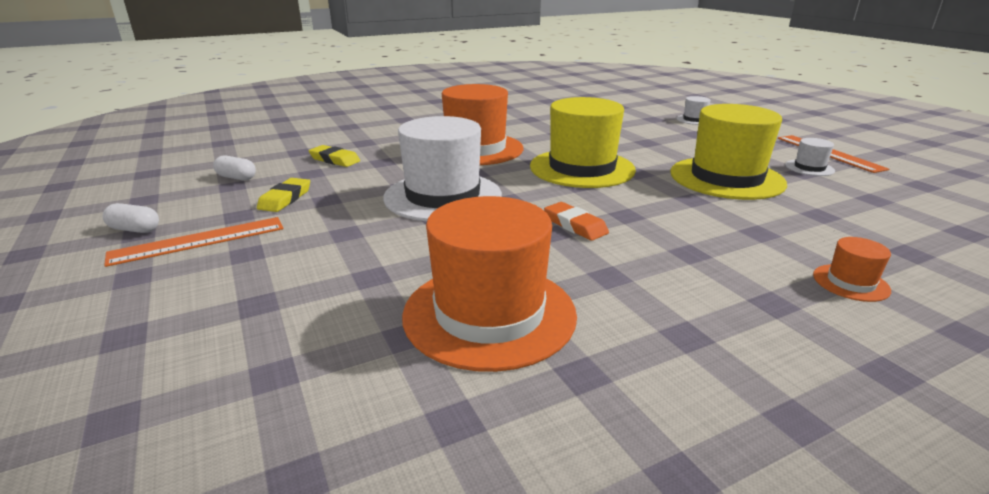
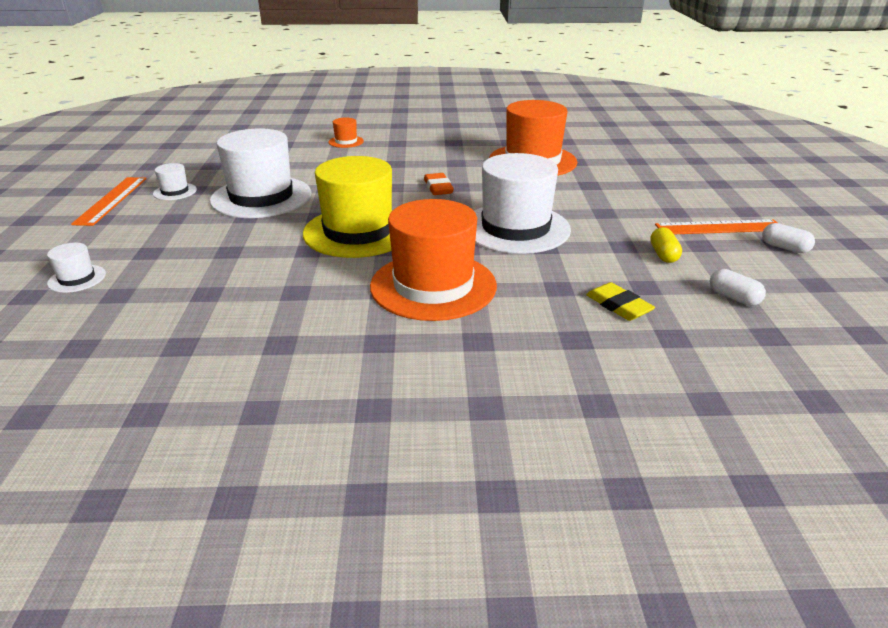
camera: 155 degrees left, 5 degrees up
(285, 199) = (663, 255): yellow eraser -> yellow capsule
(726, 178) = (261, 197): yellow hat -> white hat

